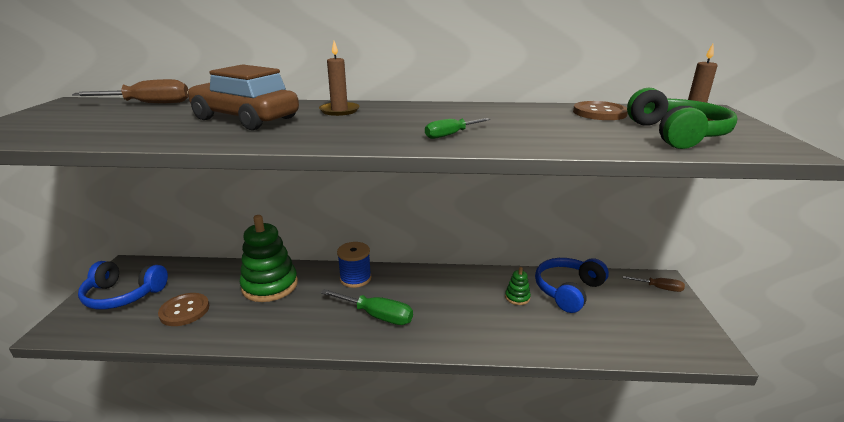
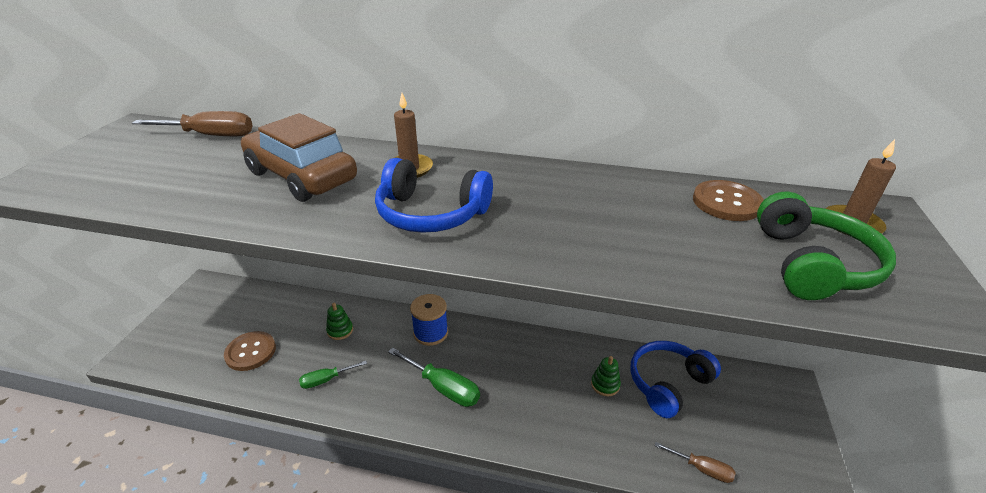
camera: 10 degrees right, 10 degrees up
(124, 295) = (196, 323): blue headphones -> blue headphones (431, 213)
(270, 285) = (340, 330): green stacking toy -> green stacking toy, size x0.44
(450, 135) = (521, 234): green screwdriver -> green screwdriver (326, 380)
(659, 288) = (782, 395): brown screwdriver -> brown screwdriver (702, 469)

